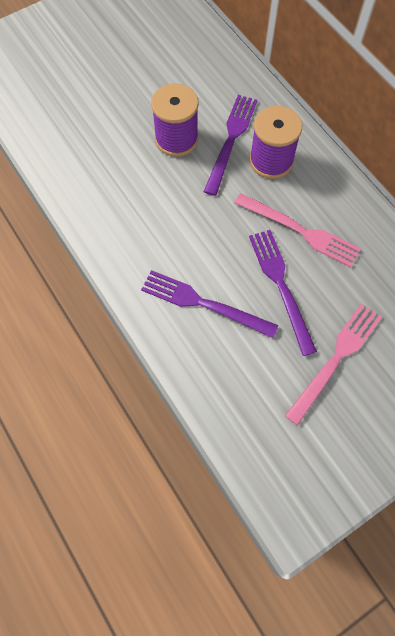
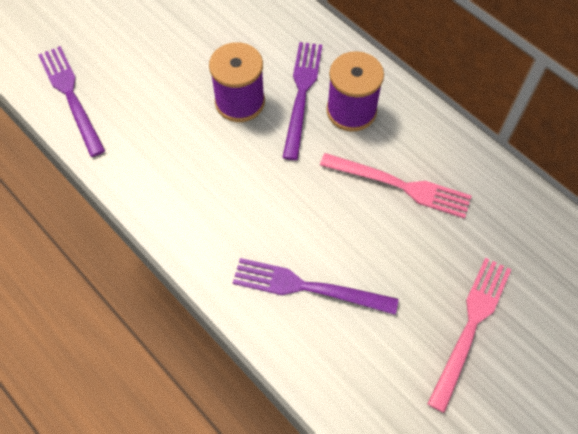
camera: 10 degrees left, 5 degrees down
(281, 286) = (392, 252): purple fork -> purple fork (71, 97)

